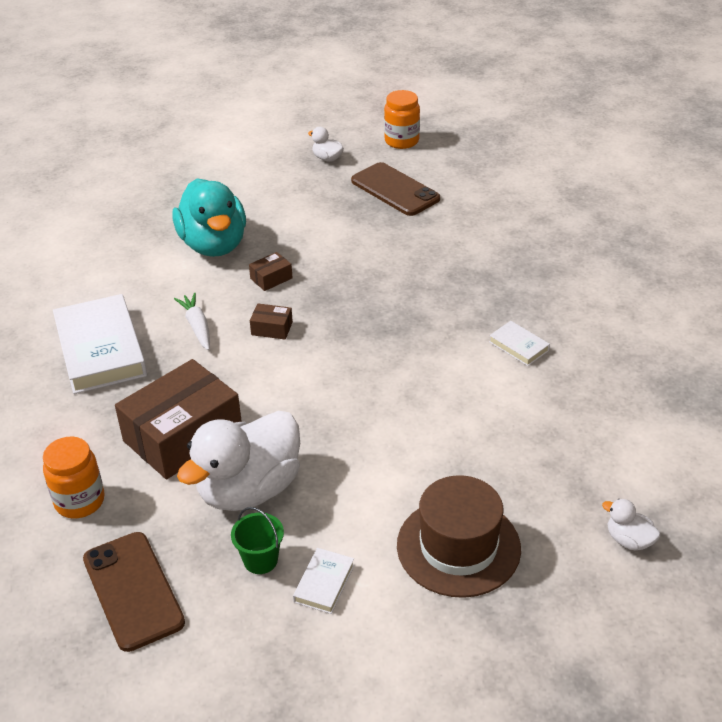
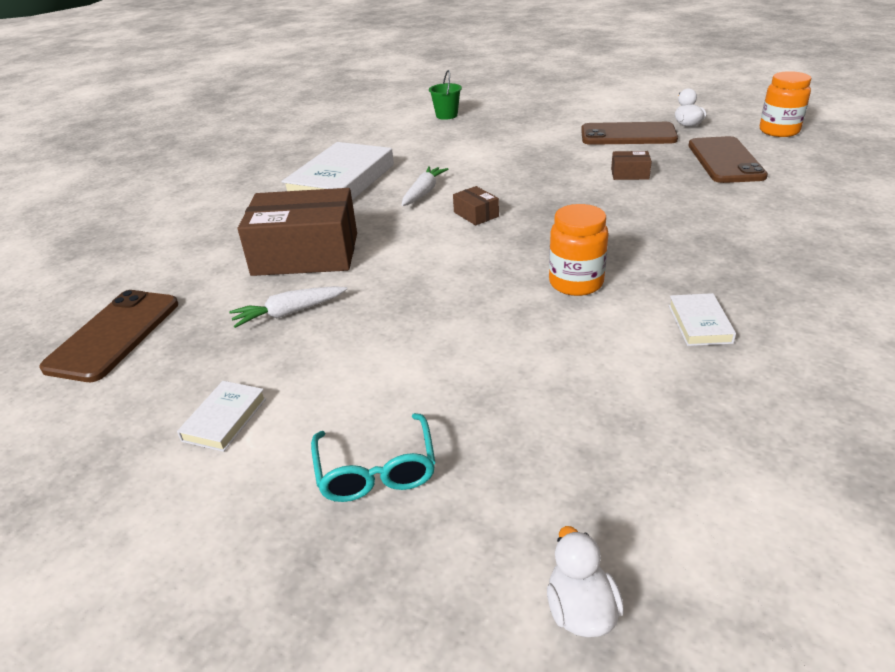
camera: 45 degrees right, 5 degrees down
(80, 501) = (184, 261): orange jar -> orange jar (576, 283)
(214, 245) = (512, 150): turquoise duck -> none
(249, 489) = (289, 313): white duck -> white carrot
(260, 560) = (214, 369): green bucket -> green bucket (446, 115)
(271, 278) = (525, 183): brown box -> brown box (629, 174)
(292, 188) = (628, 135): none -> brown phone
(324, 583) = (224, 419): white book -> white book turned 45 degrees counterclockwise
(458, 547) = (376, 470): brown hat -> turquoise glasses

